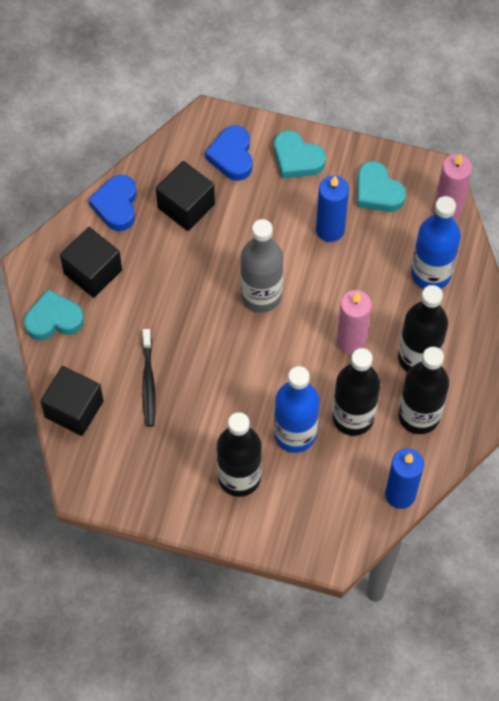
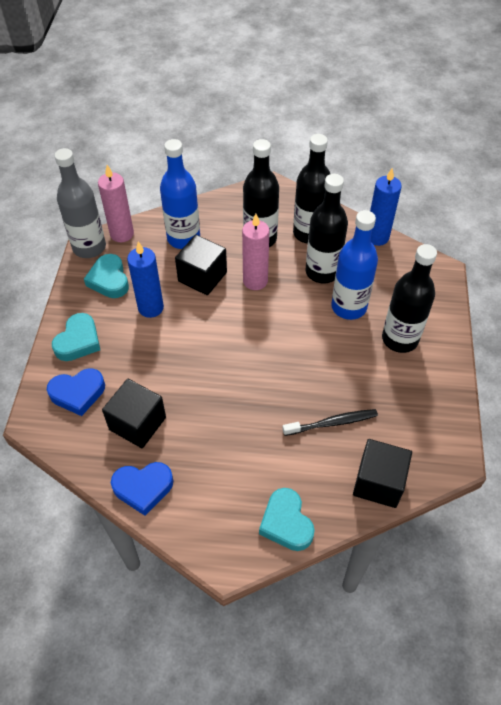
camera: 100 degrees left, 10 degrees down
(93, 272) = (224, 495): black cube -> black cube (202, 277)
(261, 295) = (224, 348): grey bottle -> grey bottle (89, 247)
(377, 191) = (109, 280): turquoise heart -> turquoise heart turned 120 degrees clockwise

